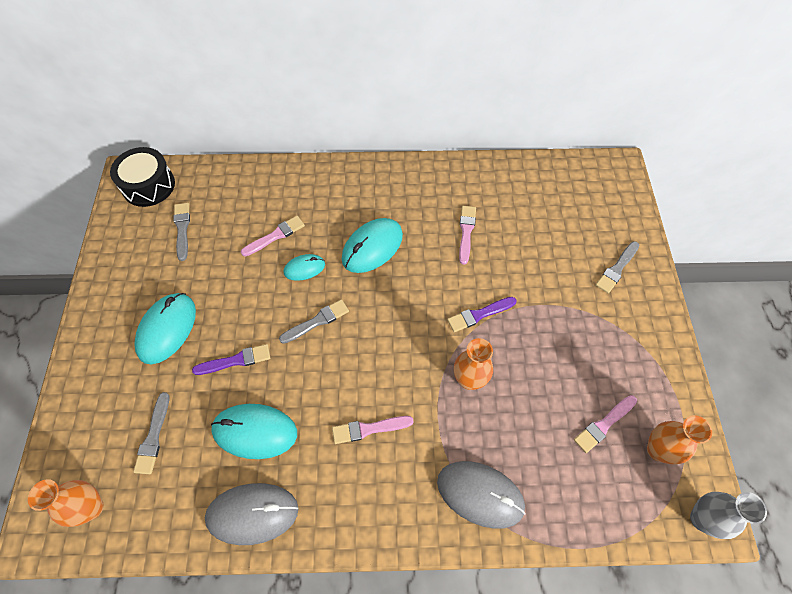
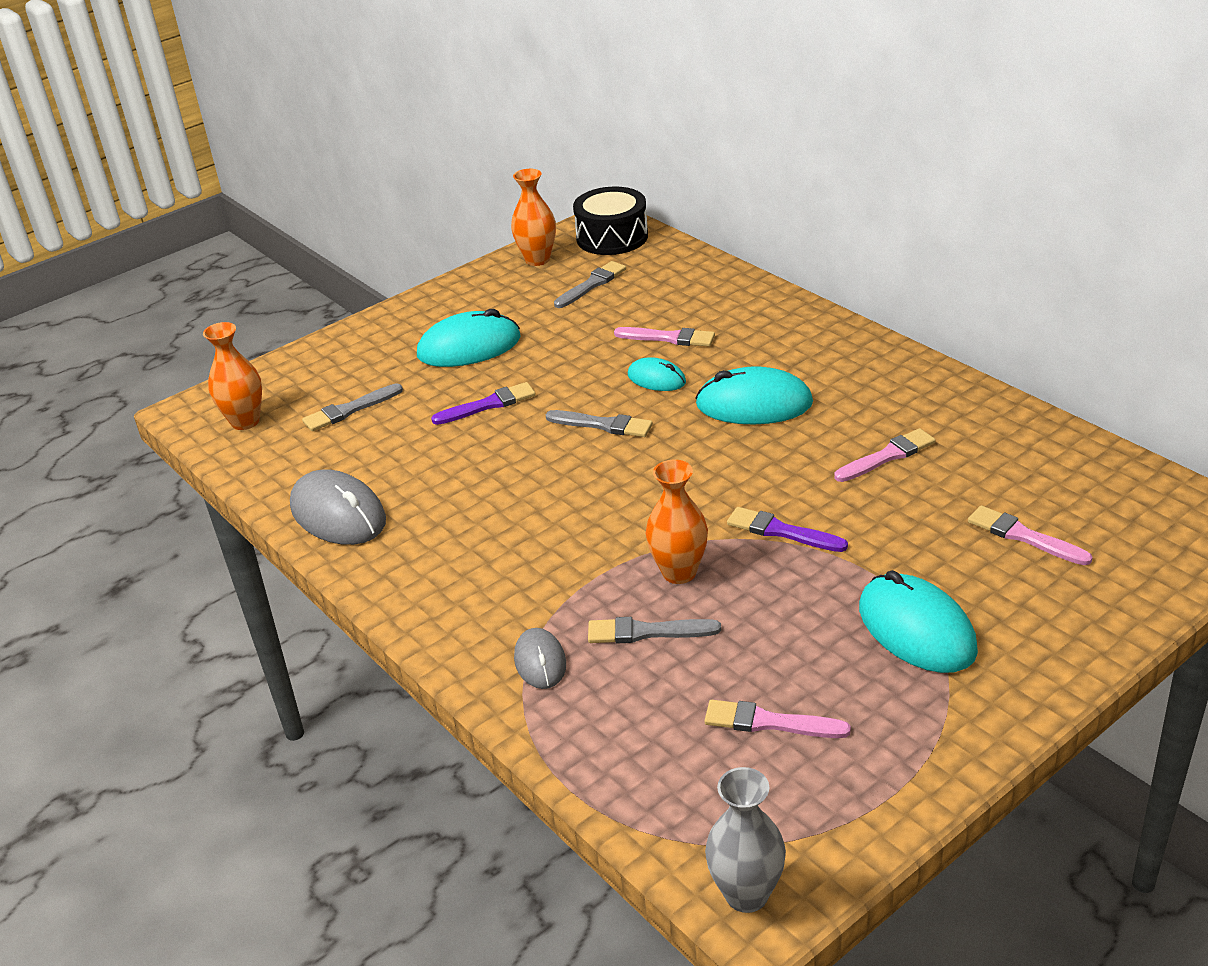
camera: 55 degrees right, 25 degrees down
(236, 360) = (488, 405): purple brush -> purple brush turned 60 degrees counterclockwise
(255, 431) = (425, 463): turquoise mouse -> turquoise mouse (916, 629)
(369, 429) = (520, 534): pink brush -> pink brush (1023, 536)
(480, 494) = (540, 661): grey mouse -> grey mouse, size x0.57
(617, 269) = (1042, 612): grey brush -> grey brush (647, 632)
(658, 450) = (798, 796): orange vase -> orange vase (537, 259)

